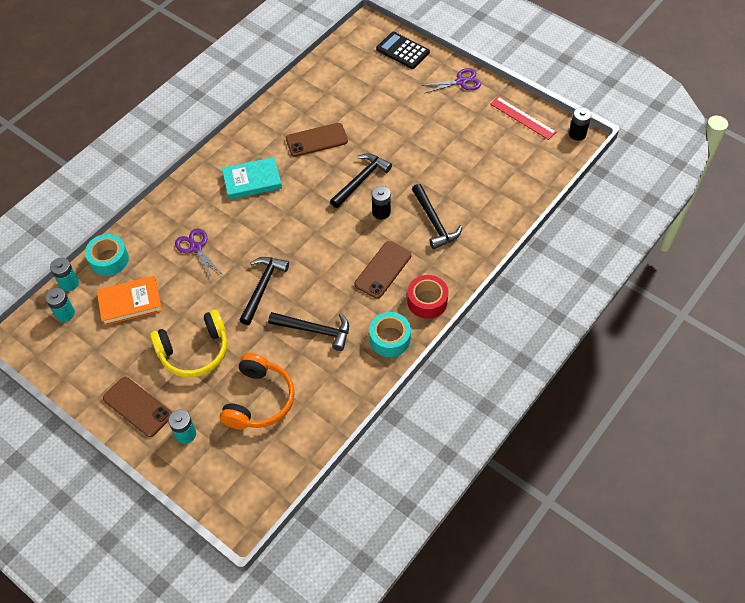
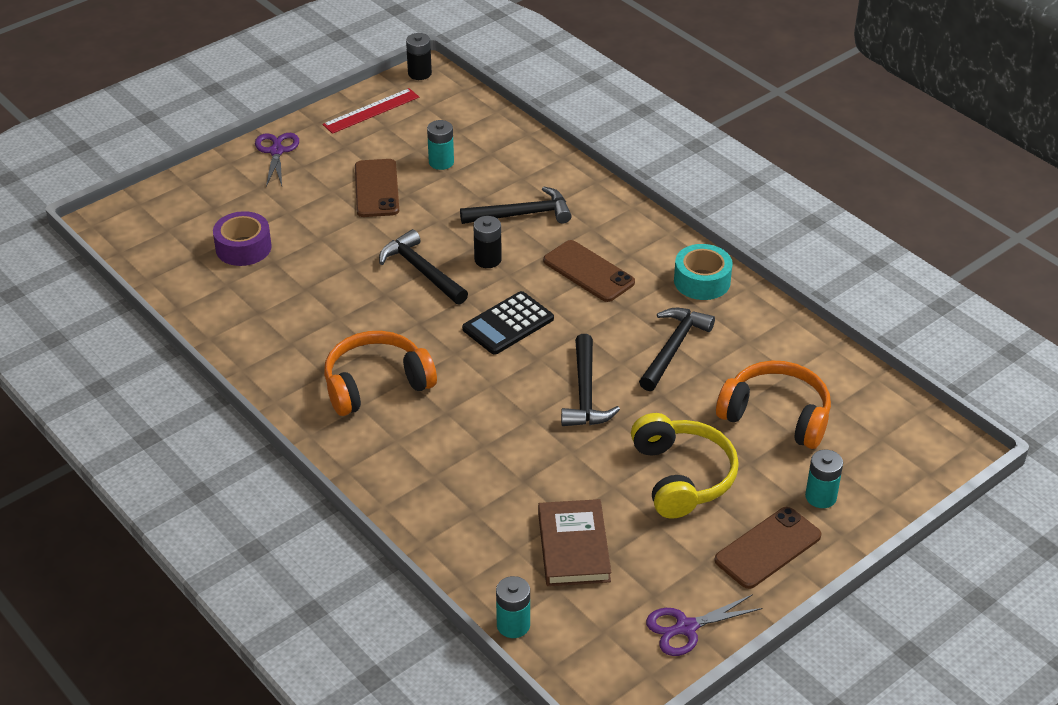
camera: 80 degrees left, 15 degrees down
(65, 313) = (574, 632): turquoise battery -> turquoise battery (441, 162)
(109, 259) = (478, 569): turquoise tape -> none
(130, 302) = (573, 547): orange book -> brown book
(196, 248) = (488, 460): purple scissors -> purple scissors (686, 628)
(252, 180) = (376, 384): turquoise book -> orange headphones
(262, 287) = (585, 393): black hammer -> black hammer turned 120 degrees counterclockwise
(316, 140) = (323, 305): brown phone -> brown phone (376, 189)
(361, 90) = (243, 248): none -> purple tape
(402, 51) = (183, 195): black calculator -> black calculator (508, 324)
(427, 301) = (650, 240): red tape -> none

